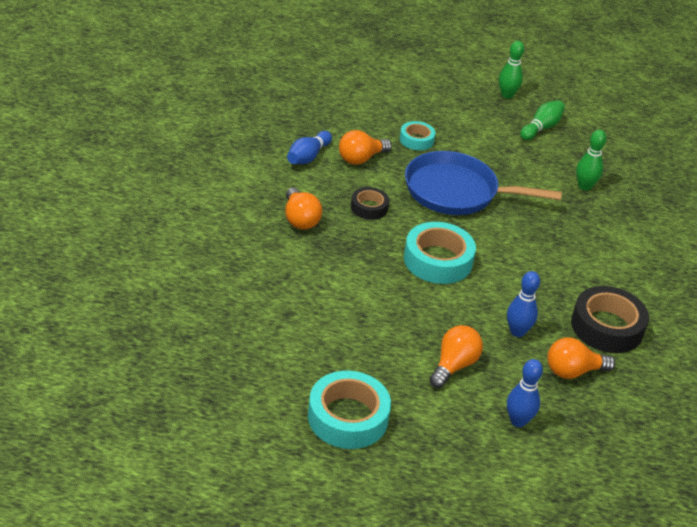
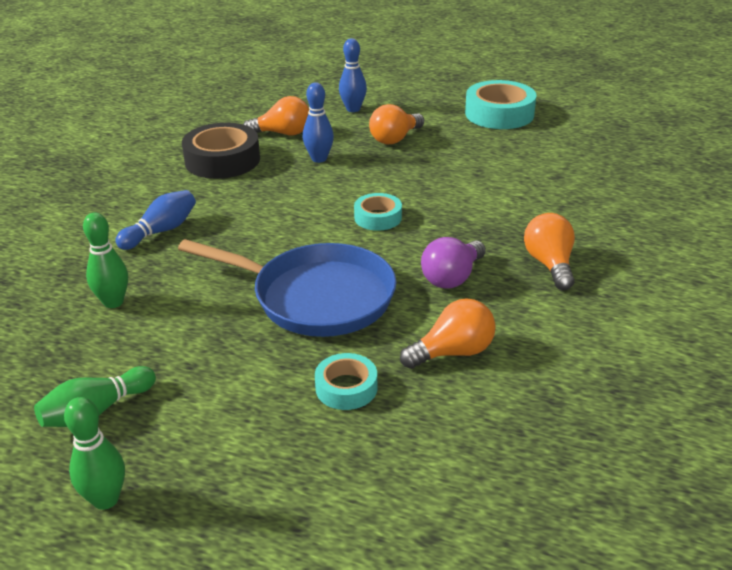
camera: 165 degrees left, 5 degrees down
(308, 157) = (542, 357): blue bowling pin -> blue bowling pin (161, 231)
(369, 207) = (452, 277): black tape -> purple light bulb
(438, 260) = (378, 217): turquoise tape -> turquoise tape, size x0.57

